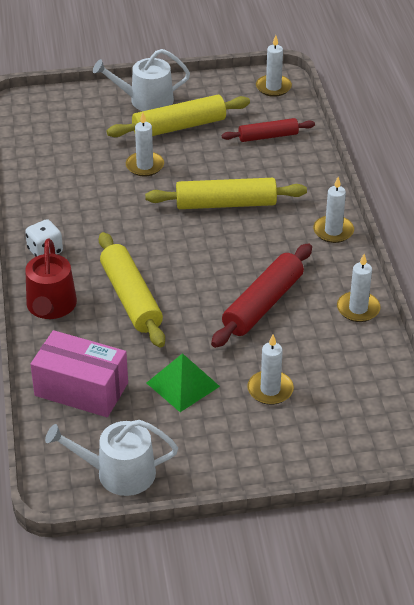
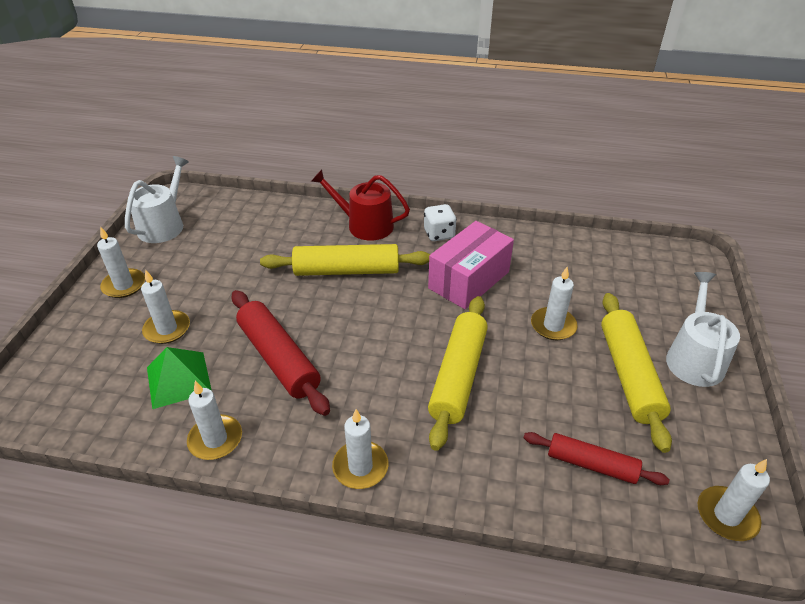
camera: 110 degrees right, 0 degrees up
(81, 389) = (260, 223): pink box -> pink box (469, 280)
(183, 384) = (220, 277): green pyramid -> green pyramid (178, 379)
(231, 453) = (124, 285): none -> white candle
(268, 136) = (591, 464): red rolling pin -> red rolling pin turned 75 degrees counterclockwise

